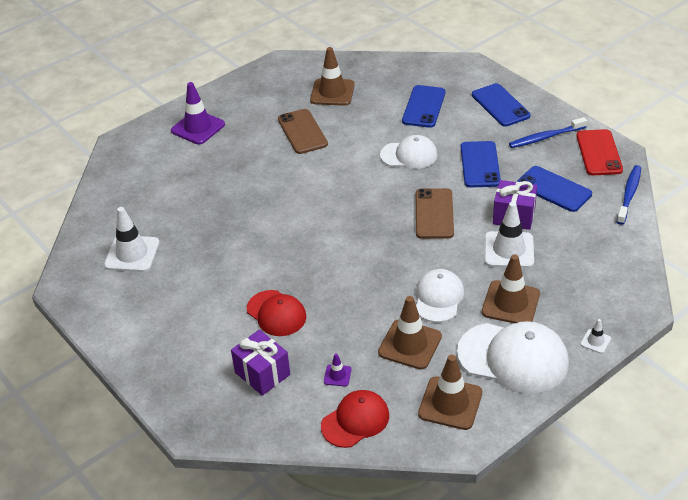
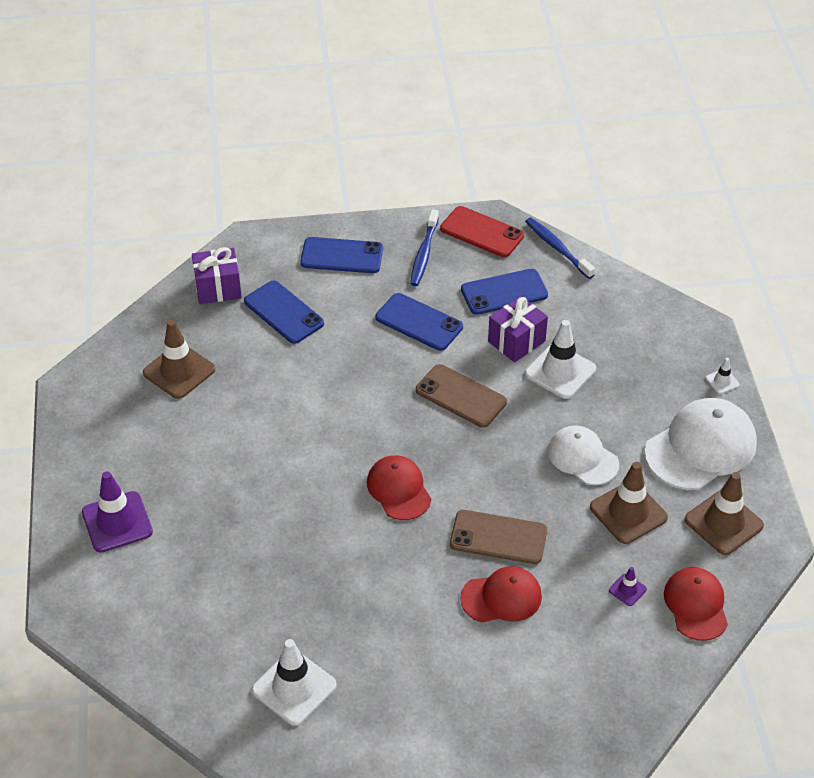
camera: 60 degrees left, 5 degrees up
(262, 373) = (580, 650): purple gift -> purple gift (218, 288)
(302, 132) = (223, 431): brown phone -> brown phone (498, 537)
(325, 224) = (399, 489): none -> red cap
(409, 155) = (351, 366): white cap -> none
(510, 303) = (631, 410): brown traffic cone -> none

